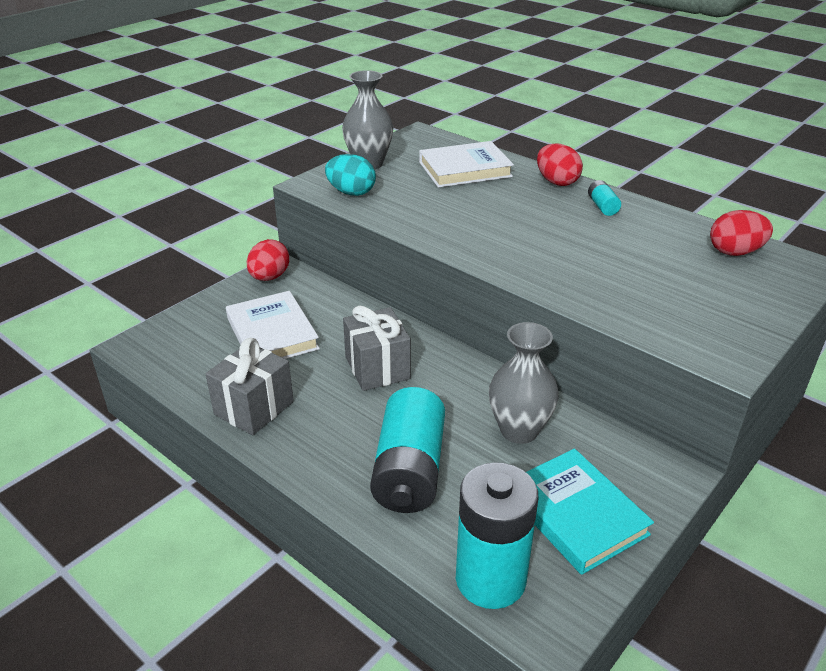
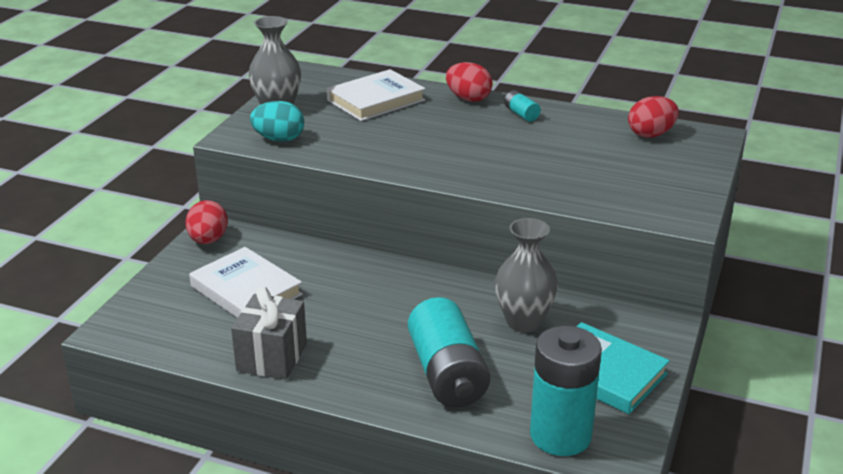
camera: 20 degrees left, 5 degrees down
(377, 368) = (368, 299): grey gift -> none

